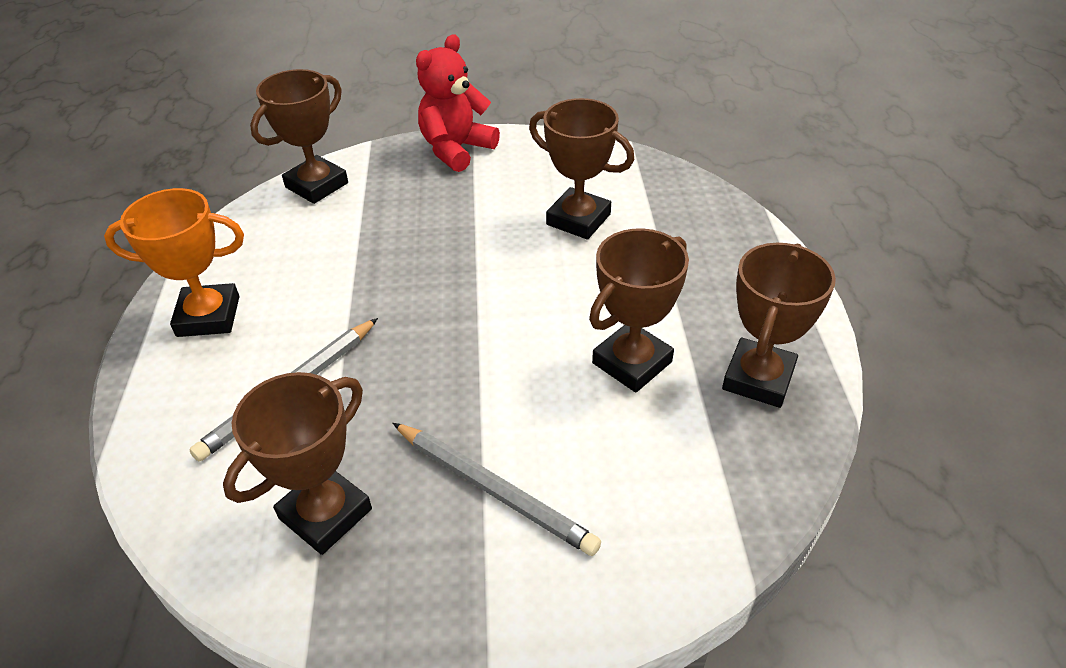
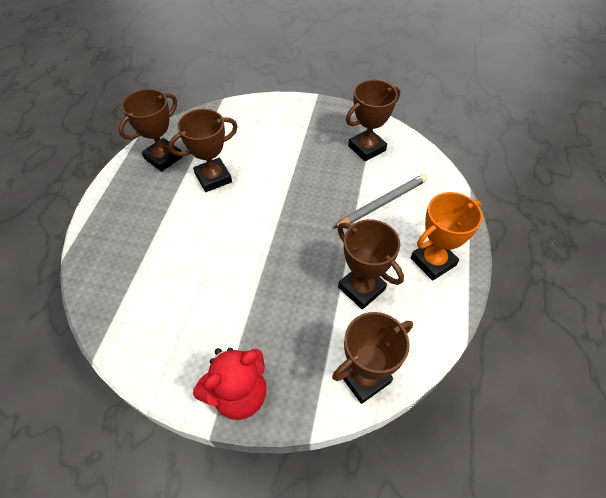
camera: 165 degrees left, 10 degrees up
(208, 316) = (433, 261): orange trophy -> orange trophy turned 45 degrees counterclockwise
(494, 490) = (298, 142): grey pencil -> none
(578, 219) = (185, 279): brown trophy -> brown trophy (361, 288)

